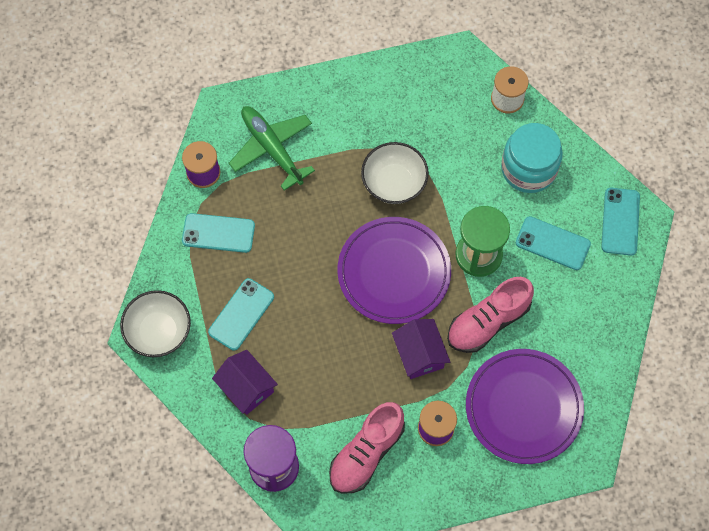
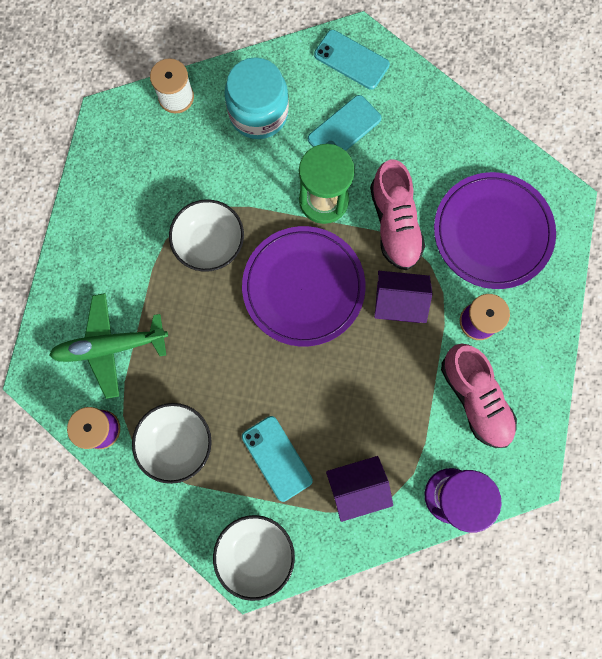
camera: 65 degrees left, 10 degrees up
(218, 233) = (177, 443): turquoise phone -> white bowl

